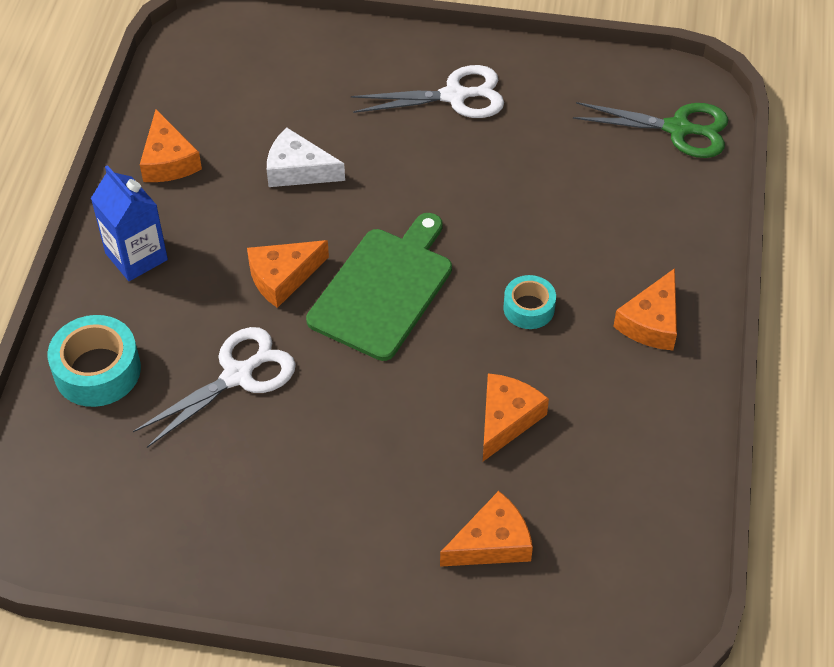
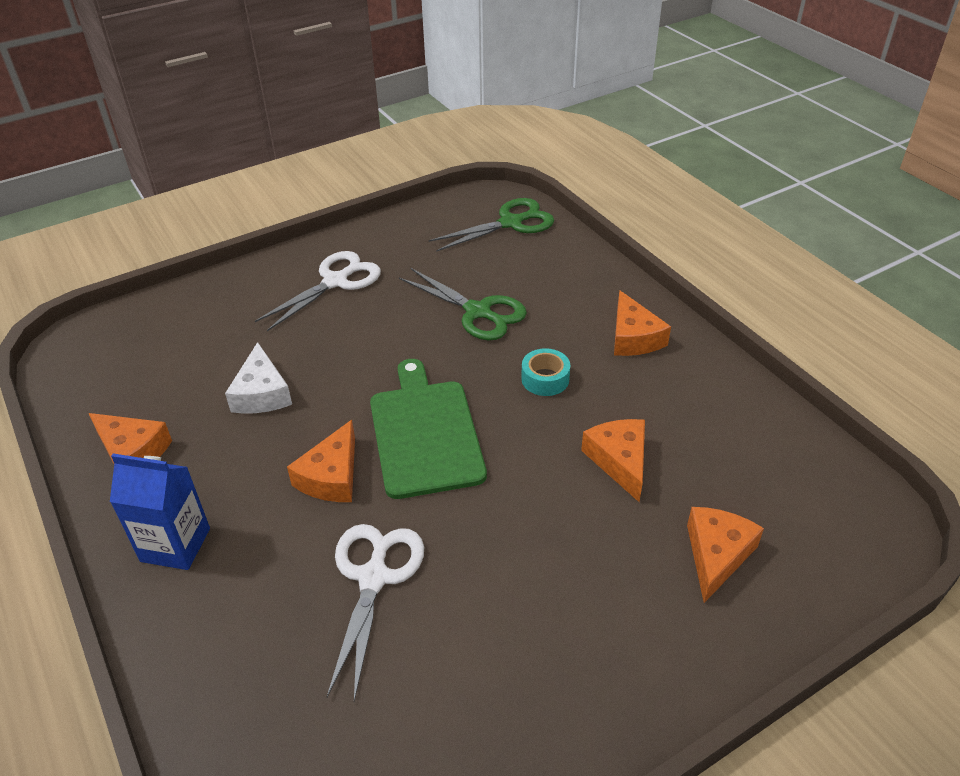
camera: 40 degrees left, 10 degrees down
(97, 370) = (231, 669): turquoise tape -> none
(298, 170) = (261, 393): white cheese -> white cheese turned 75 degrees counterclockwise
(543, 206) = (478, 312): none -> green scissors

